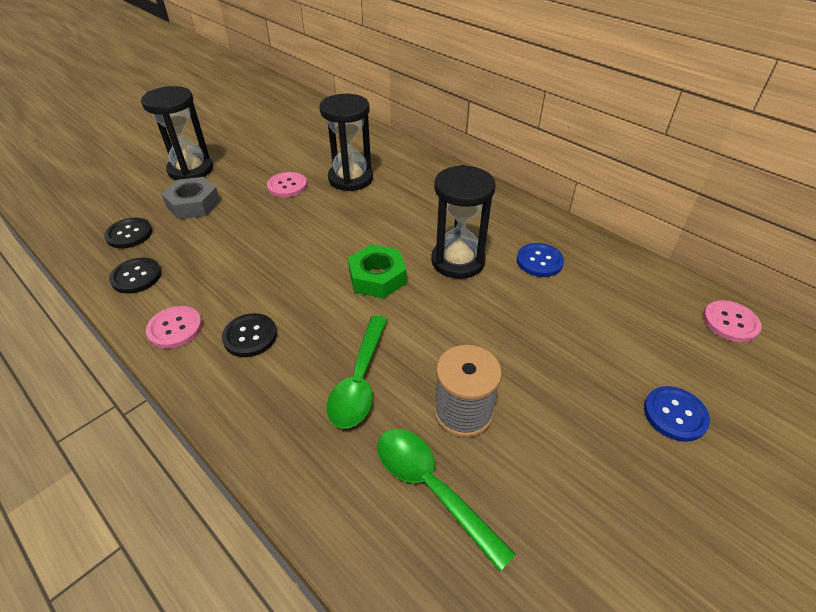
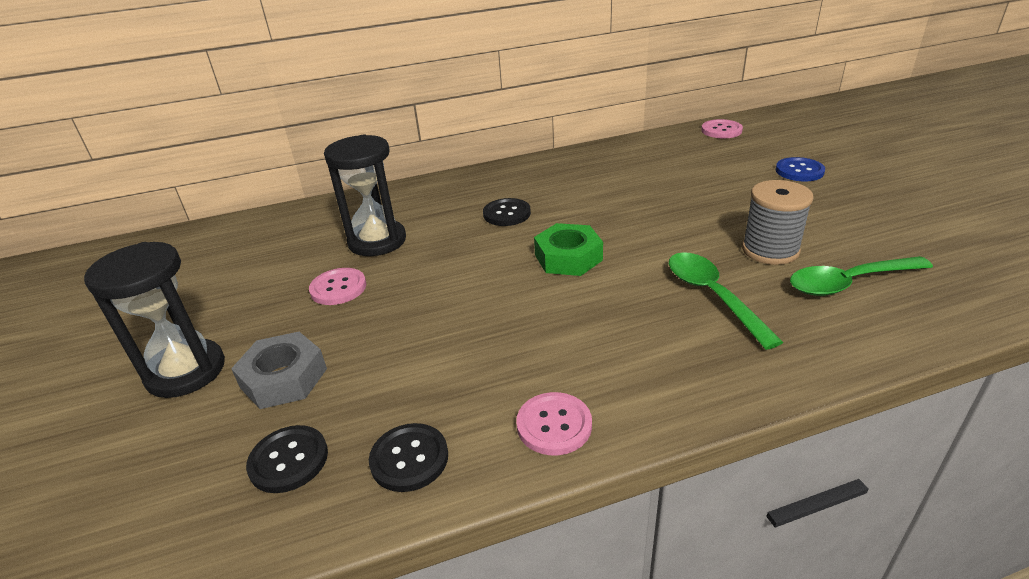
camera: 60 degrees left, 10 degrees down
(250, 336) = (607, 360): black button -> black button (507, 214)
(359, 381) = (712, 296): green spoon -> green spoon turned 150 degrees counterclockwise
(458, 261) = (577, 210): black hourglass -> none
(539, 261) = (608, 175): blue button -> none

